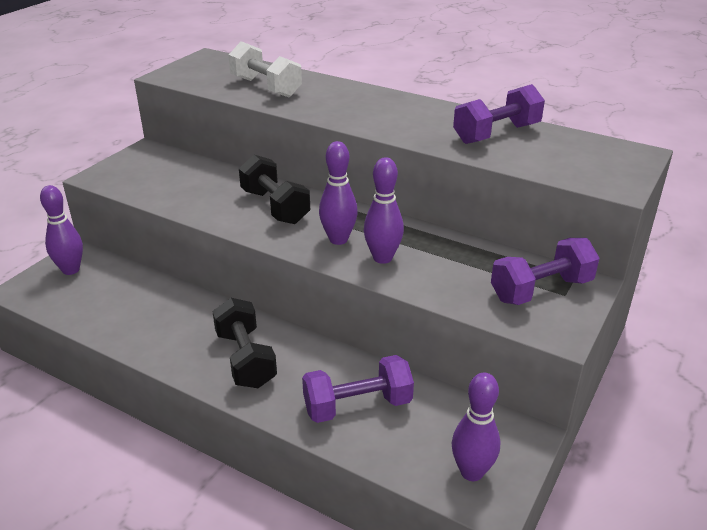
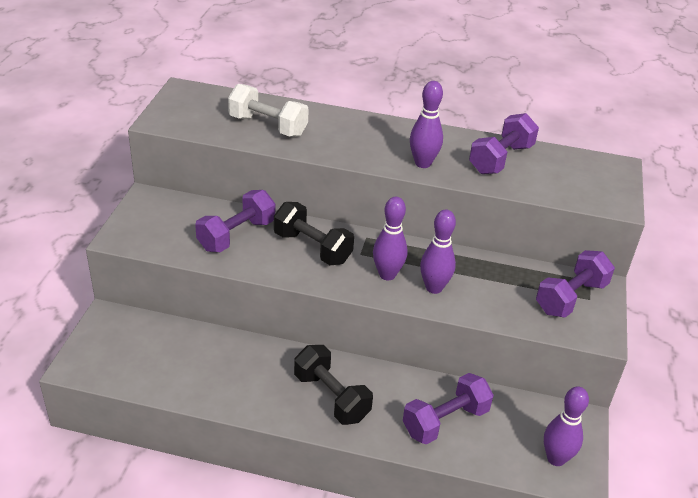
camera: 20 degrees left, 5 degrees up
(71, 270) = (113, 335): purple bowling pin -> purple bowling pin (423, 163)
(207, 187) = (236, 235): none -> purple dumbbell

